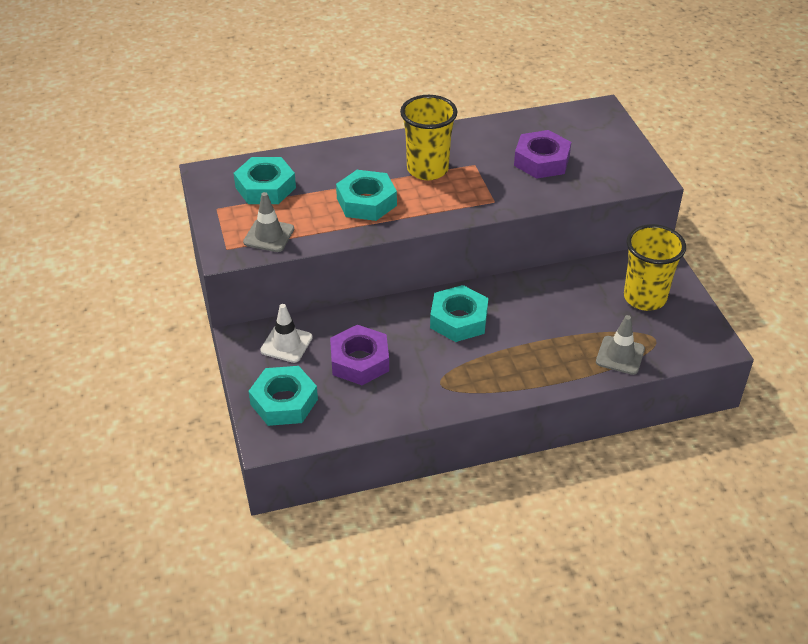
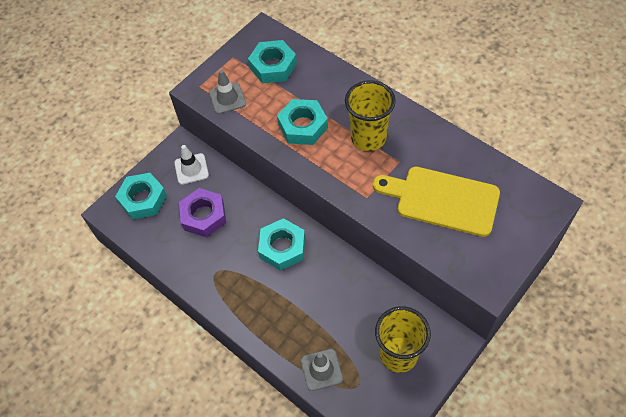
camera: 60 degrees right, 15 degrees up
(541, 161) = (442, 200): purple nut -> yellow cutting board

